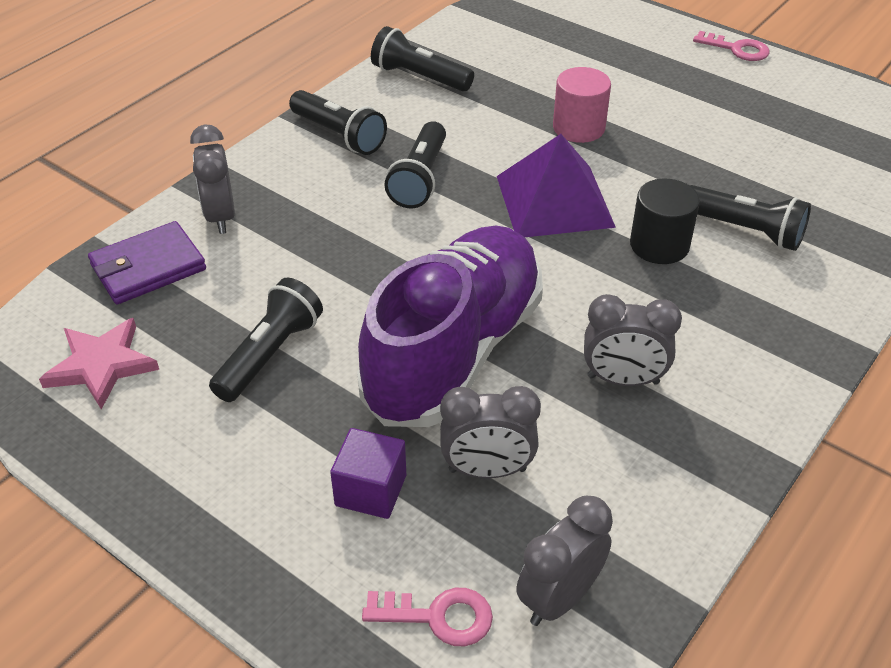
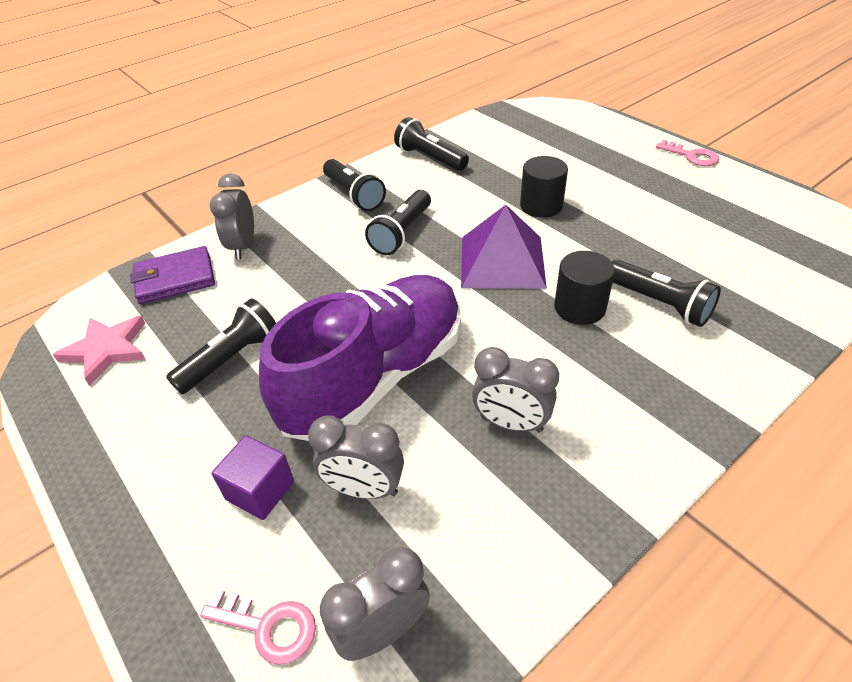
camera: 15 degrees right, 0 degrees up
(578, 128) = (541, 206): pink cylinder -> black cylinder

